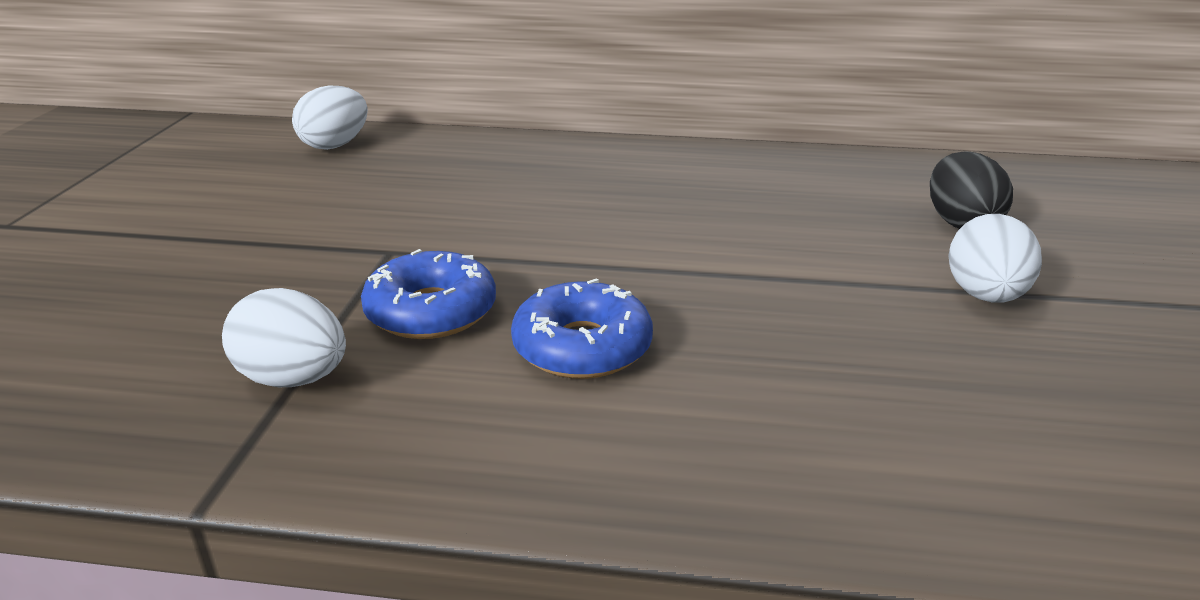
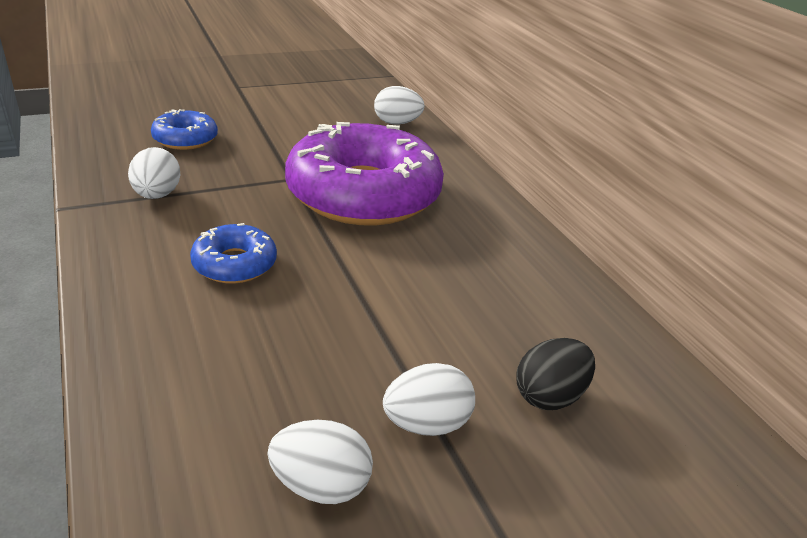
camera: 55 degrees right, 5 degrees up
(431, 311) = (239, 209): blue donut -> blue donut (185, 139)
(494, 212) = (363, 194): none -> purple donut
(1072, 385) = (321, 485): none -> white egg

